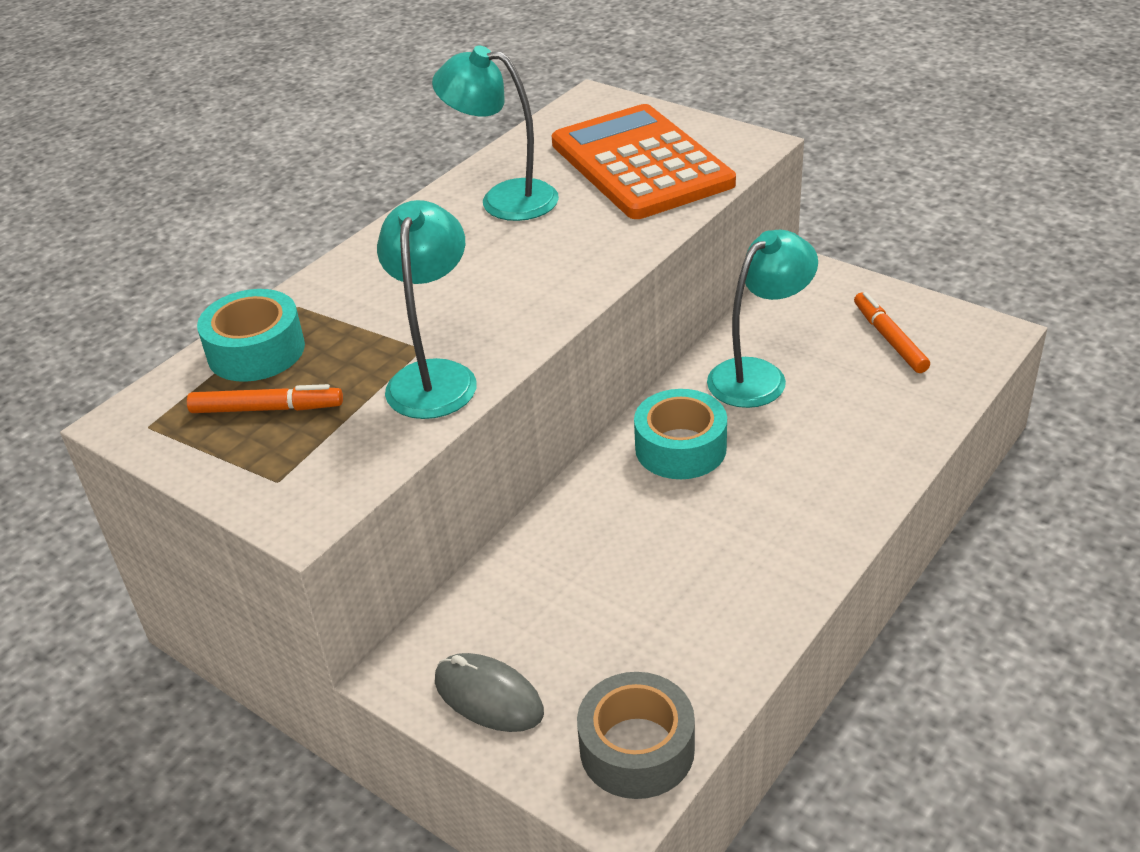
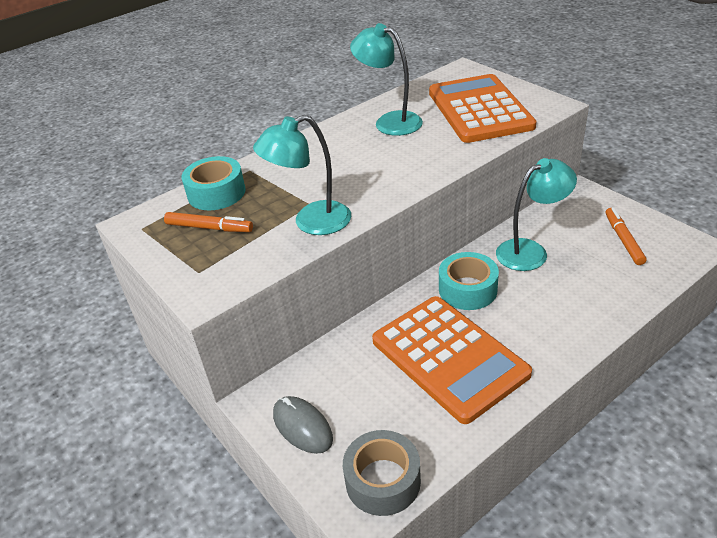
camera: 15 degrees right, 0 degrees up
(435, 376) = (311, 222): turquoise lamp -> turquoise lamp turned 135 degrees counterclockwise
(682, 553) = (449, 357): none -> orange calculator

